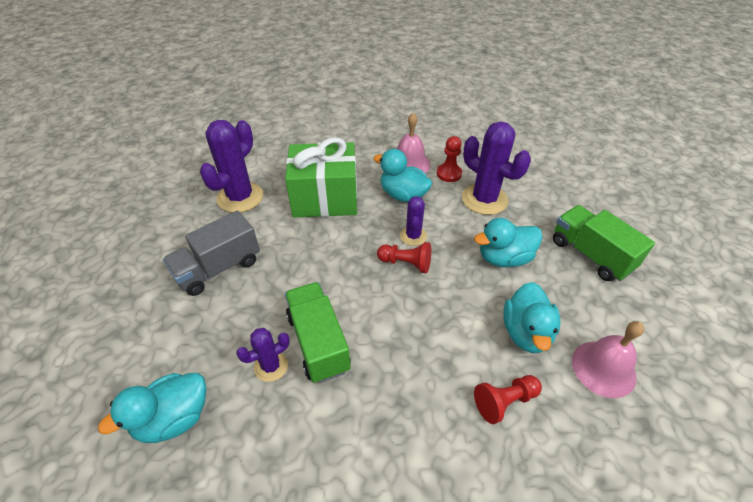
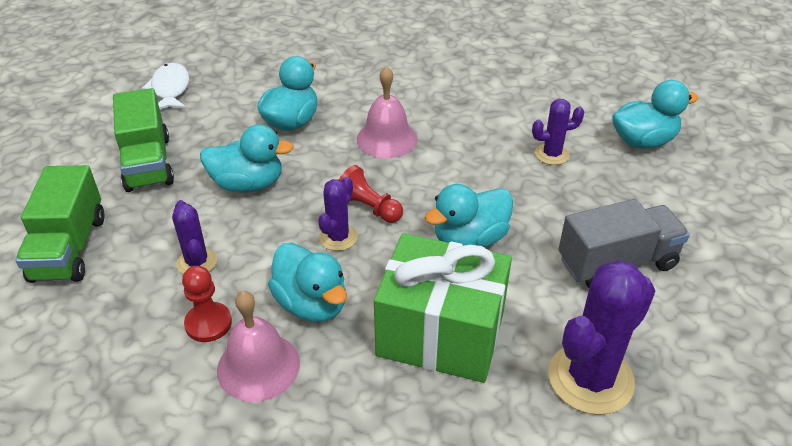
camera: 160 degrees left, 5 degrees down
(318, 342) = (500, 161): green truck -> green truck (69, 248)
(325, 258) = (469, 239): none -> turquoise duck
(484, 199) = (197, 262): purple cactus -> purple cactus, size x0.54
(504, 401) = (352, 90): red pawn -> none
(603, 368) = (251, 88): pink bell -> pink bell (387, 139)
(672, 340) = (170, 89): none -> white fish

